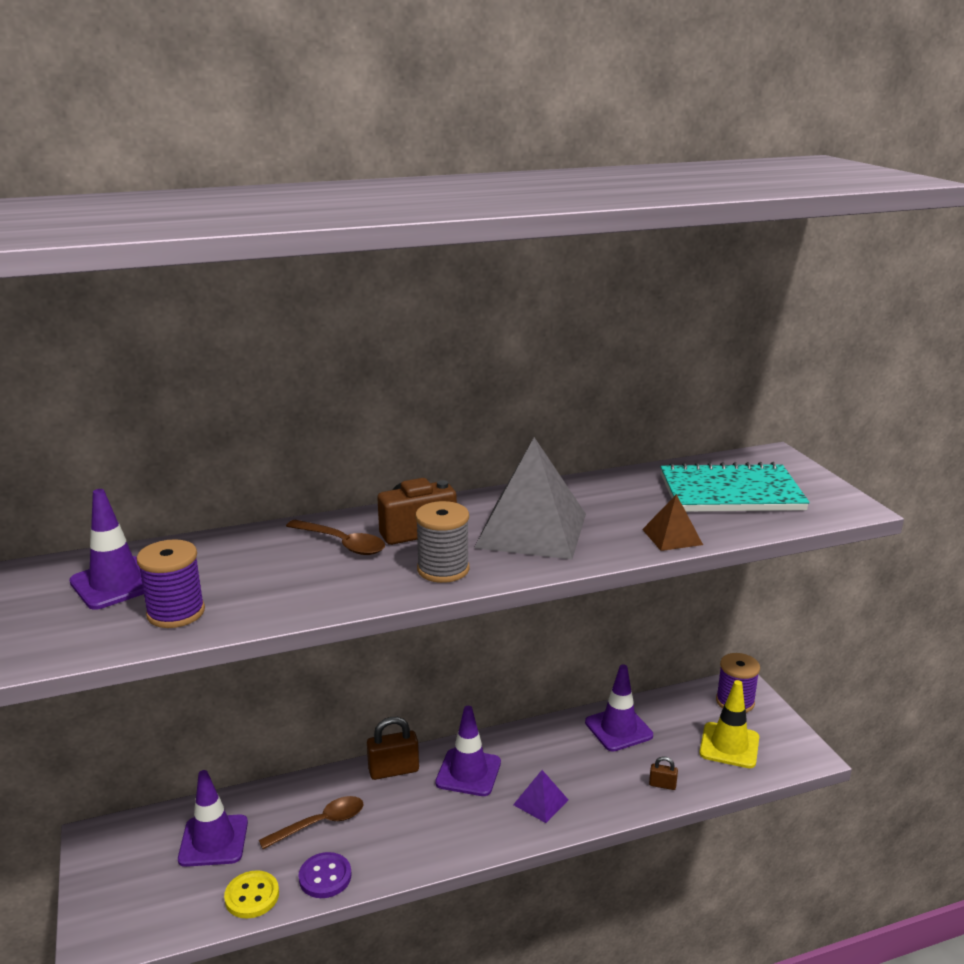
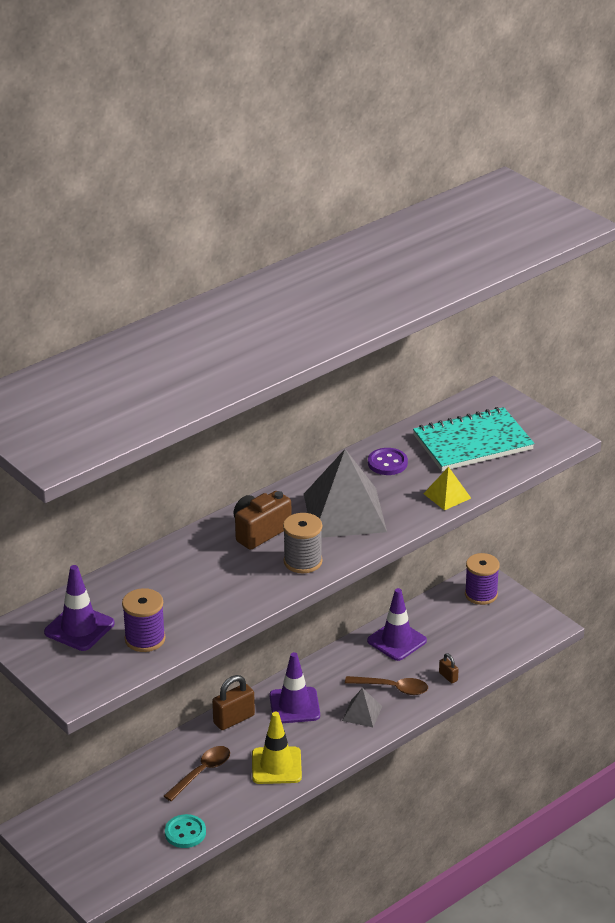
camera: 20 degrees left, 10 degrees up
(213, 841) = (127, 806): purple traffic cone -> none
(252, 896) = (185, 833): yellow button -> turquoise button
(325, 877) = (230, 806): purple button -> purple button (387, 463)
(341, 543) = (214, 556): brown spoon -> brown spoon (392, 688)
(541, 802) = (362, 713): purple pyramid -> grey pyramid
(662, 785) = (448, 677): brown padlock -> brown padlock turned 60 degrees clockwise
(672, 537) = (447, 496): brown pyramid -> yellow pyramid
(729, 745) = (488, 633): yellow traffic cone -> yellow traffic cone (276, 766)

